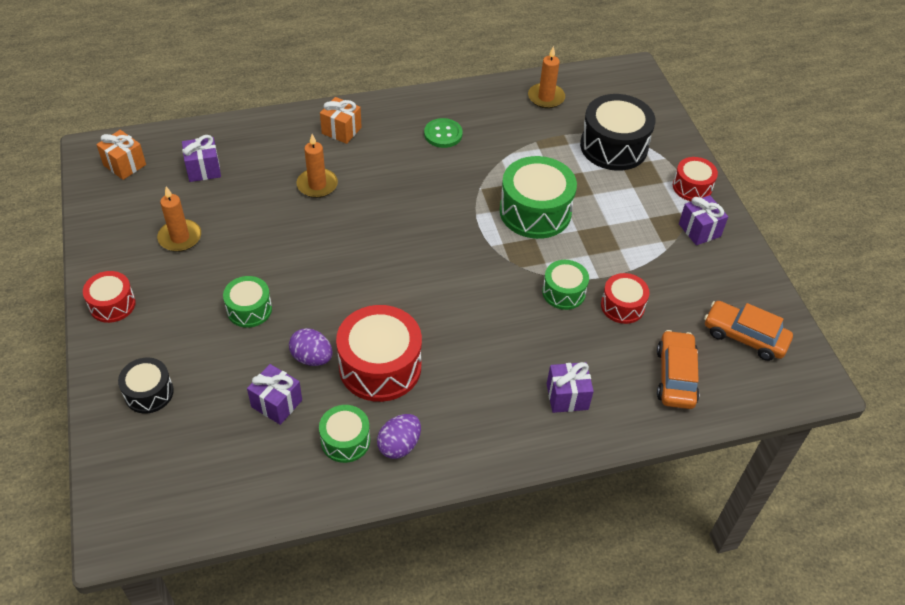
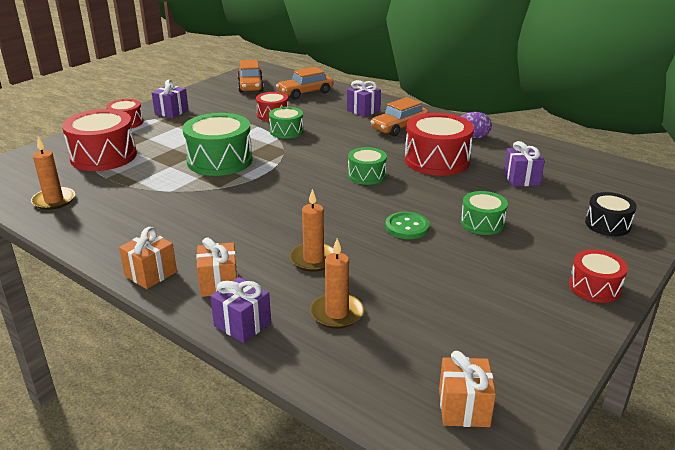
camera: 125 degrees left, 20 degrees down
(180, 237) = (482, 297): orange candle -> orange candle (337, 313)
(203, 170) = (387, 339): purple gift -> purple gift (242, 324)
(312, 358) = (472, 183): purple egg -> none
(345, 441) = (499, 150): green drum -> green drum (366, 175)
(387, 108) = (151, 274): none -> orange gift
(443, 134) = (164, 228): green button -> green button (407, 227)
(488, 396) = (399, 127): none -> orange car
(613, 146) = (103, 156): black drum -> red drum

